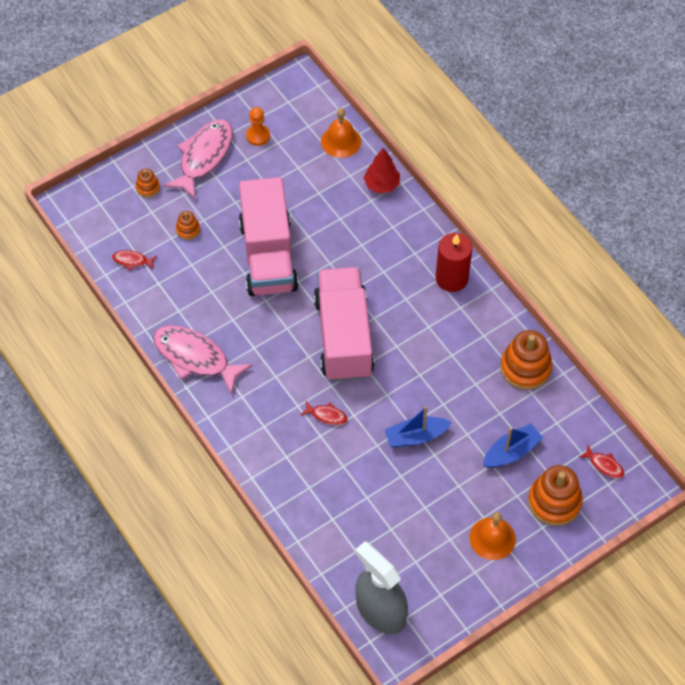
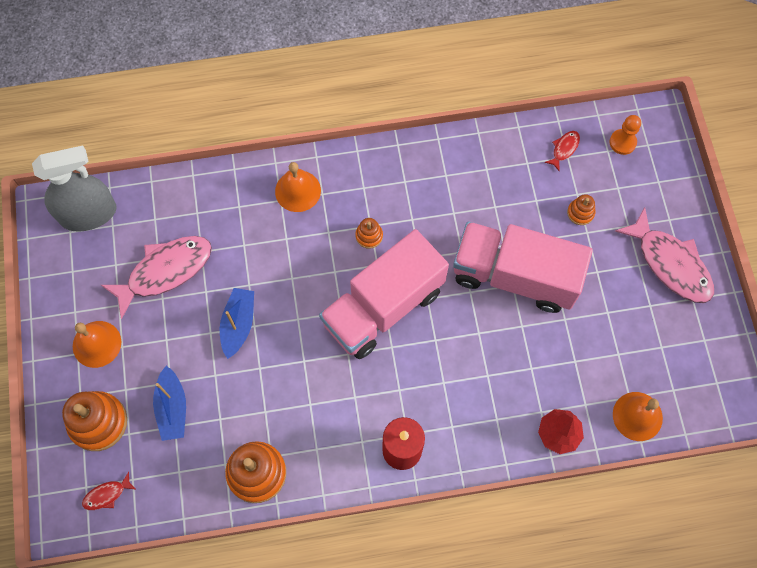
camera: 115 degrees right, 10 degrees up
(148, 187) = (650, 195): orange stacking toy -> orange stacking toy (369, 236)
(195, 358) = (426, 163): pink fish -> pink fish (165, 271)
(258, 136) = (679, 330): orange pawn -> orange pawn (622, 142)
(271, 446) = (298, 191): none -> orange bell
(326, 415) = (304, 253): red fish -> none
(343, 337) = (383, 307): pink truck -> pink truck turned 120 degrees clockwise

